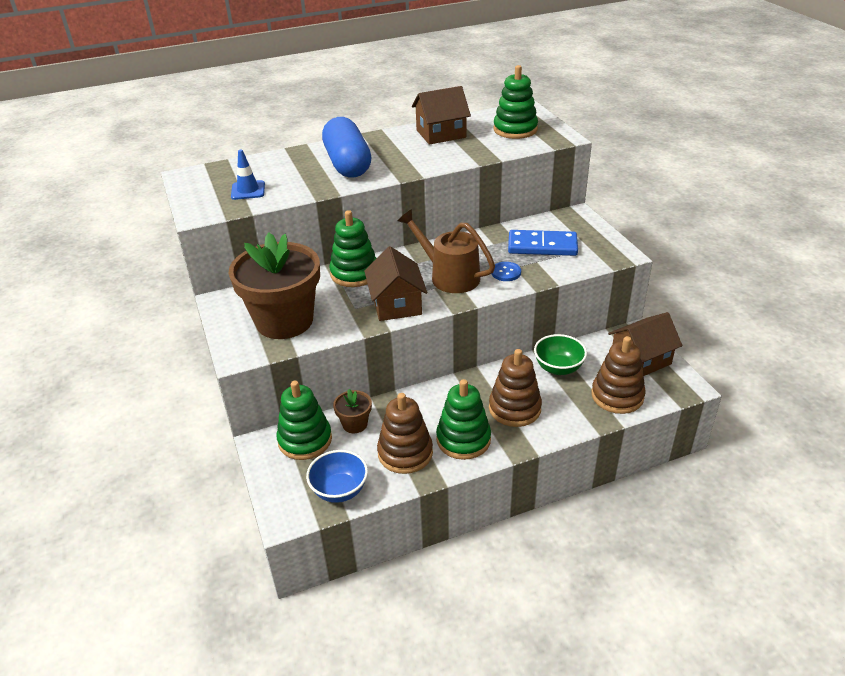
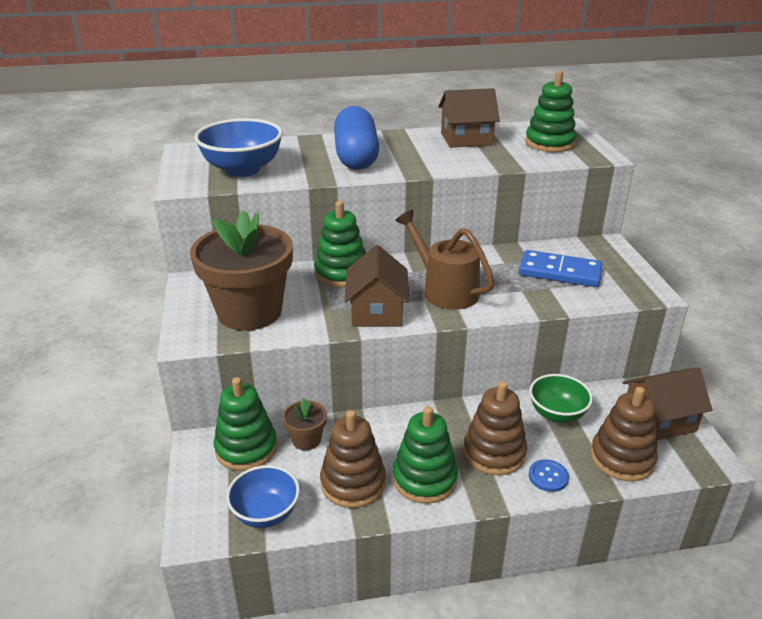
camera: 10 degrees right, 5 degrees down
(248, 190) = (242, 170): blue traffic cone -> blue bowl
(506, 272) = (510, 295): blue button -> blue button (548, 476)

